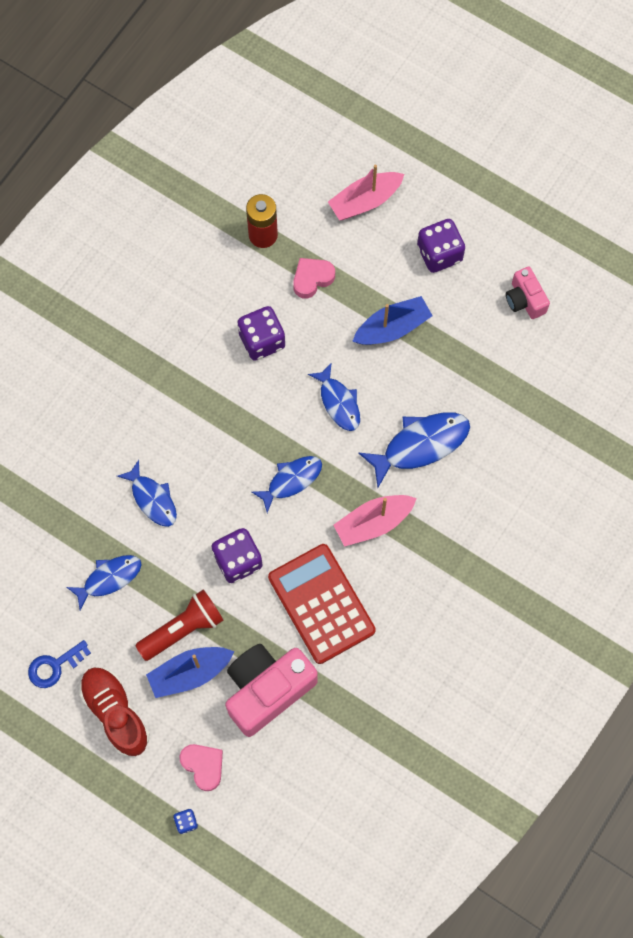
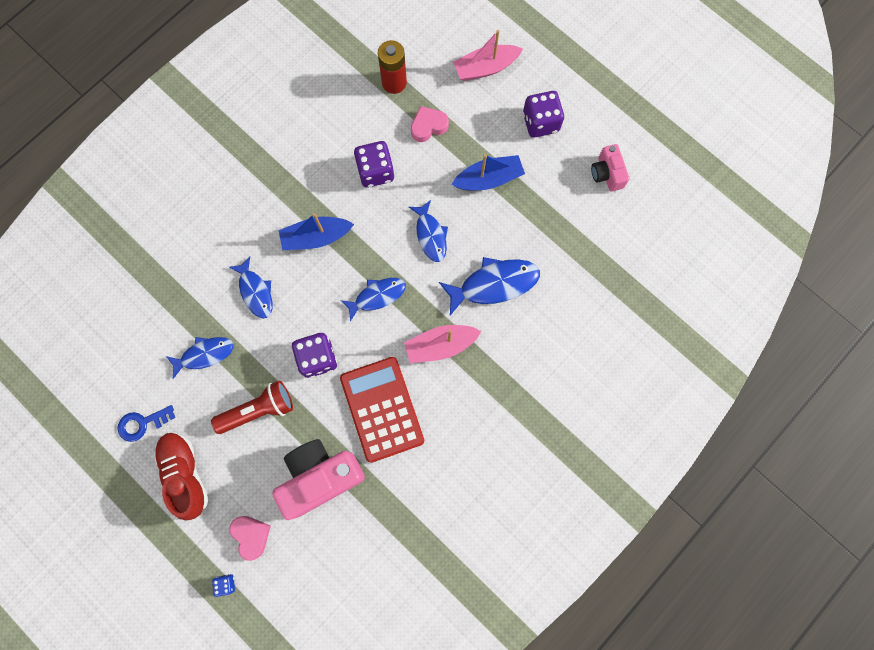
camera: 10 degrees right, 5 degrees up
(190, 673) = (256, 450): blue boat -> blue boat (316, 237)

